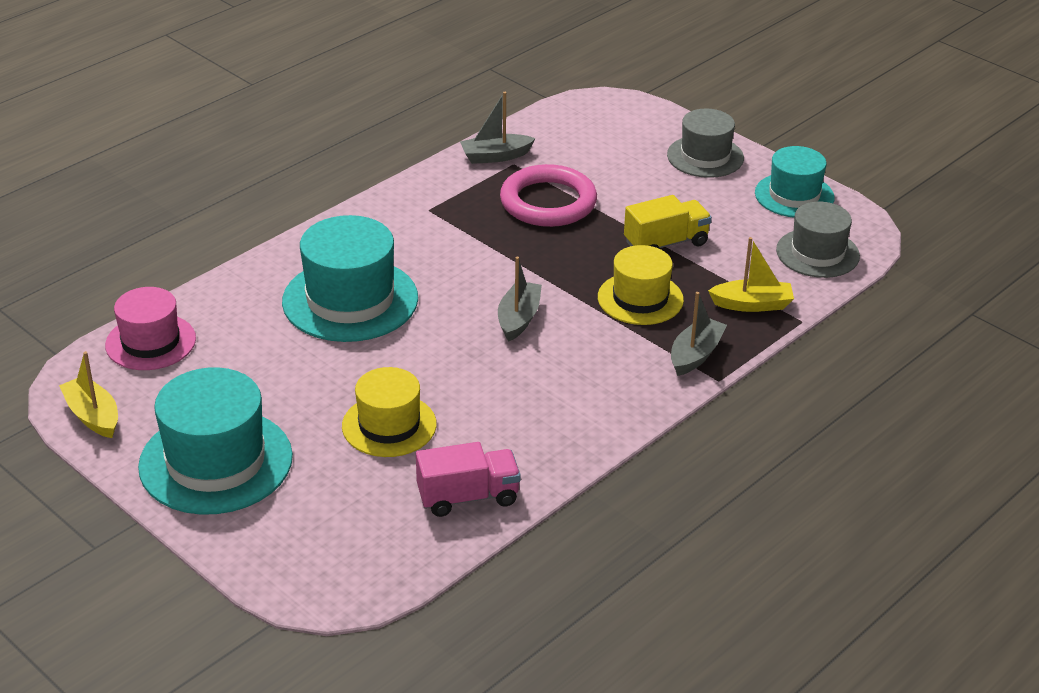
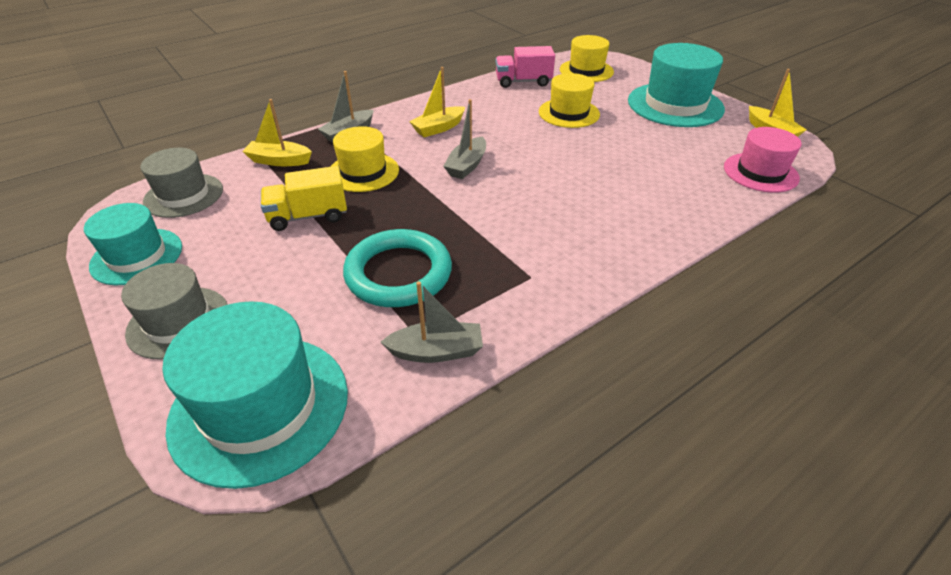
camera: 170 degrees left, 5 degrees up
(350, 300) = (605, 190): turquoise hat -> turquoise hat (260, 407)
(353, 544) = (586, 71): none -> yellow hat
(548, 202) = (398, 273): pink ring -> turquoise ring
(576, 376) = (438, 128): none -> yellow boat

